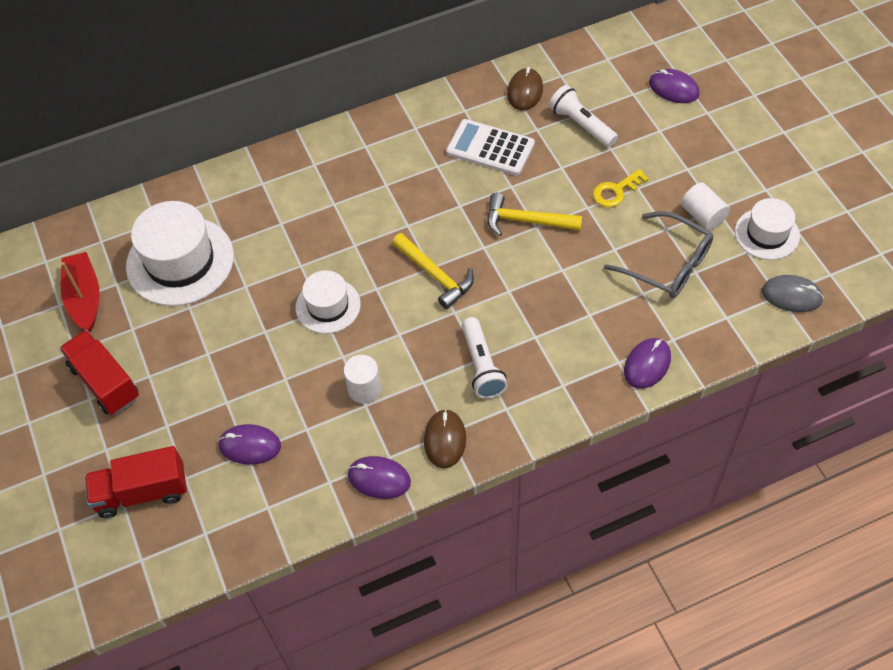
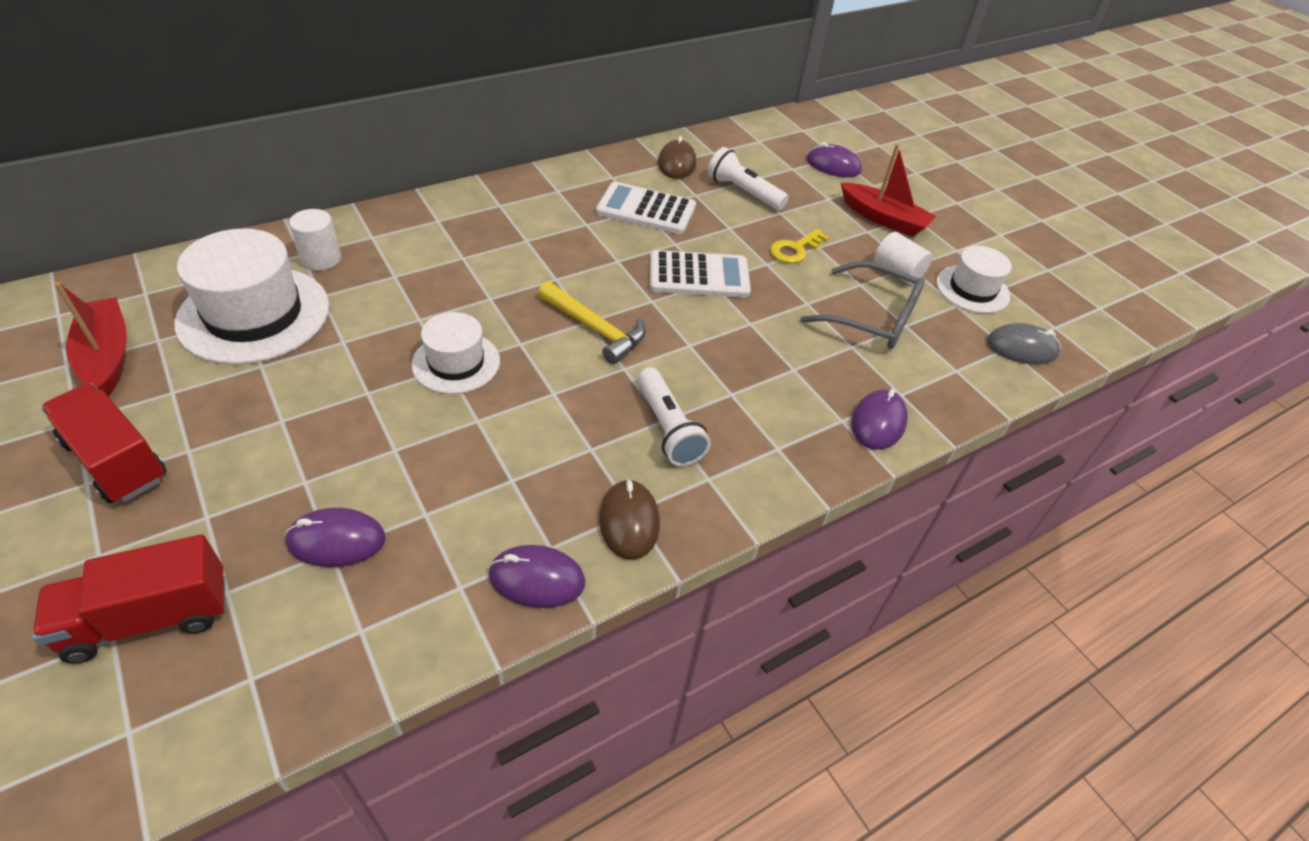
camera: 15 degrees left, 10 degrees down
(364, 389) = (509, 460): white cylinder -> white cylinder (321, 259)
(526, 221) = (699, 276): yellow hammer -> white calculator
(706, 154) = (883, 219): none -> red boat

